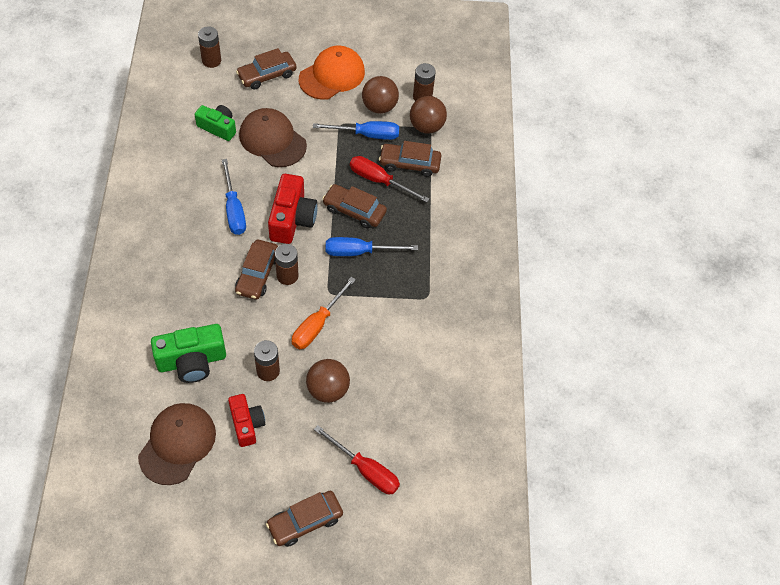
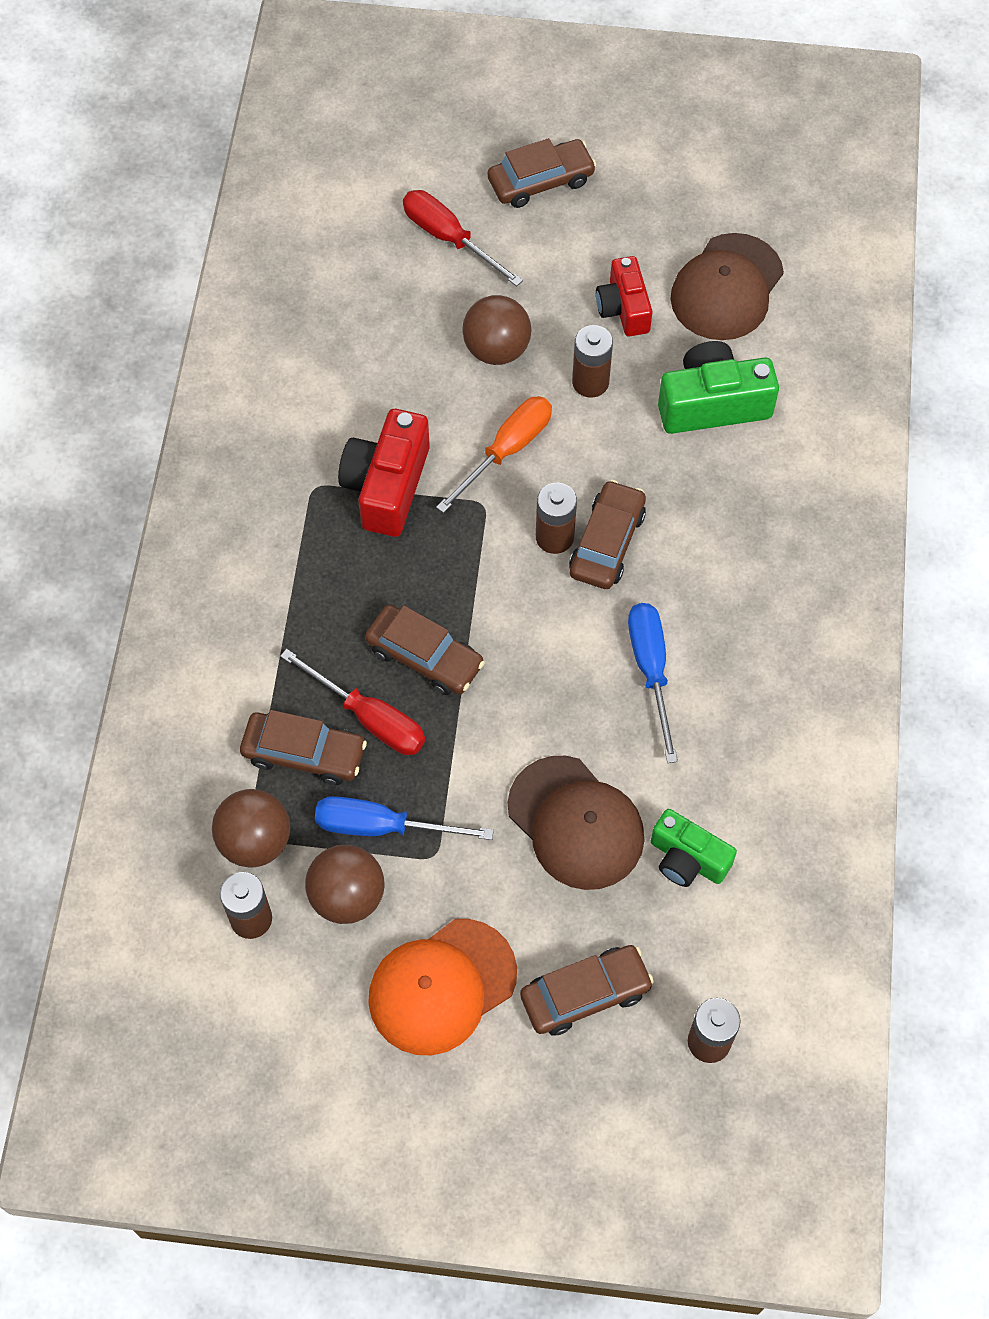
camera: 170 degrees left, 5 degrees up
(292, 219) = (542, 646): red camera -> red camera (387, 486)
(359, 252) = (423, 575): blue screwdriver -> none

